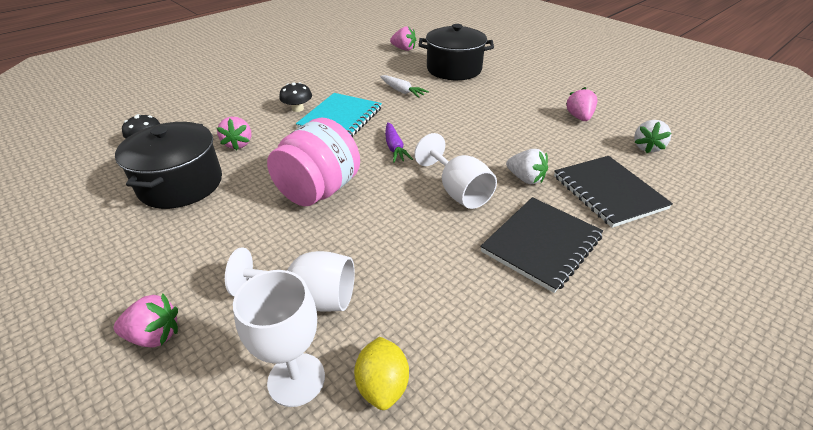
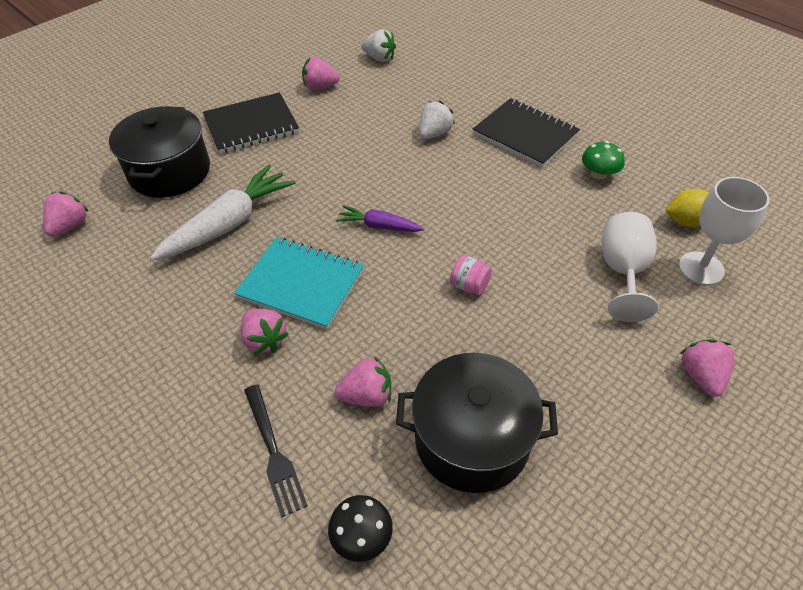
camera: 90 degrees left, 10 degrees up
(218, 115) = (273, 451): none -> black fork
(297, 109) = (264, 340): black mushroom -> pink strawberry
(319, 190) = (469, 286): pink jar -> pink jar, size x0.42
(394, 148) = (379, 226): purple carrot -> purple carrot turned 150 degrees counterclockwise
(402, 91) = (229, 224): white carrot -> white carrot, size x1.84
(458, 191) = (459, 178): white goblet -> none
(475, 303) = (599, 174): none -> green mushroom
(608, 192) = (450, 90): black notebook -> black notebook (251, 125)

